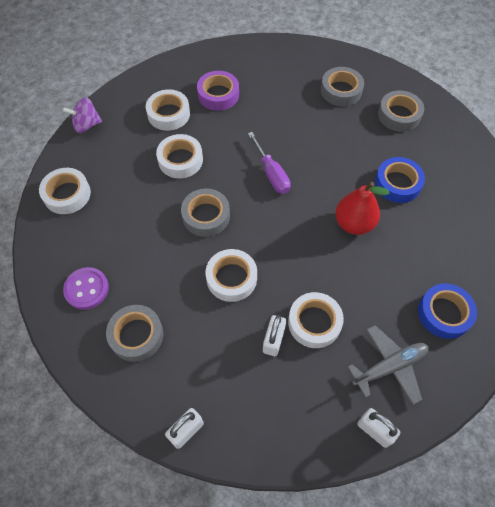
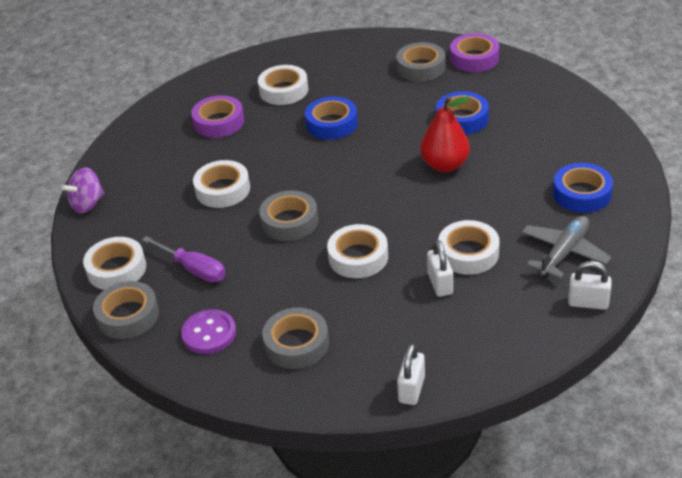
camera: 25 degrees left, 20 degrees down
(168, 114) = (176, 158): white tape -> white tape (283, 90)
(272, 174) = (331, 161): purple screwdriver -> purple screwdriver (194, 269)
(296, 137) = (331, 124): none -> blue tape
(341, 91) = (347, 70): grey tape -> grey tape (128, 316)
(447, 126) = (474, 58): none -> purple tape

